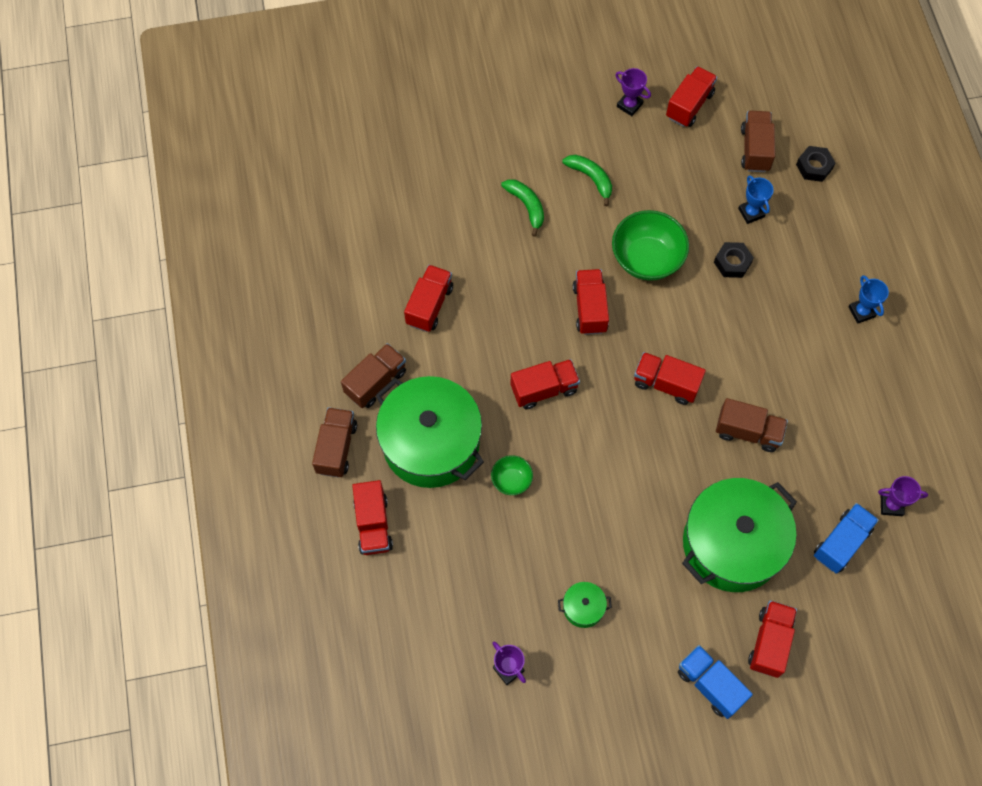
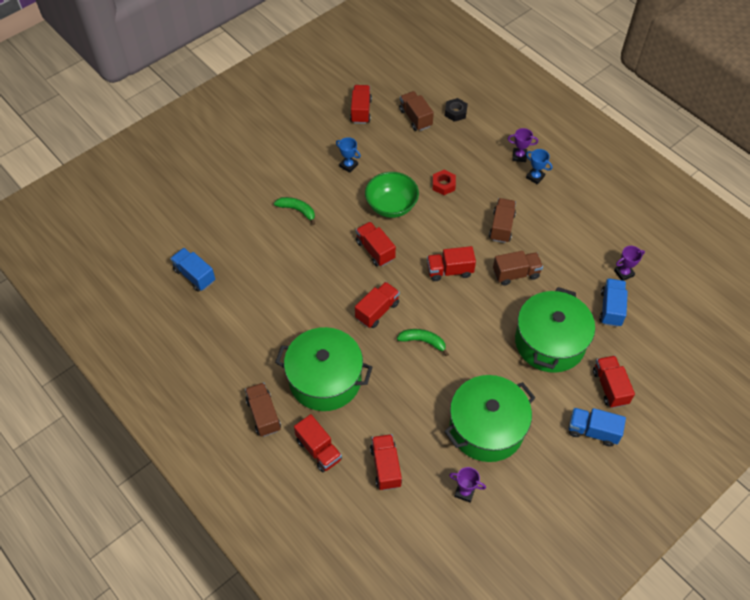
camera: 30 degrees left, 10 degrees down
(356, 231) = (194, 275): none -> blue truck
(375, 382) = (265, 360): brown truck -> brown truck (501, 227)
(429, 305) = (271, 297): red truck -> red truck (385, 467)
(511, 480) = (392, 375): green bowl -> none
(583, 607) = (486, 428): green pot -> green pot, size x2.49
(591, 178) = (327, 177): green banana -> green banana (423, 341)
(629, 105) = (324, 126): purple trophy -> purple trophy (519, 156)
(732, 262) = (443, 185): black nut -> red nut
(751, 213) = (436, 153): blue trophy -> blue trophy (348, 165)

